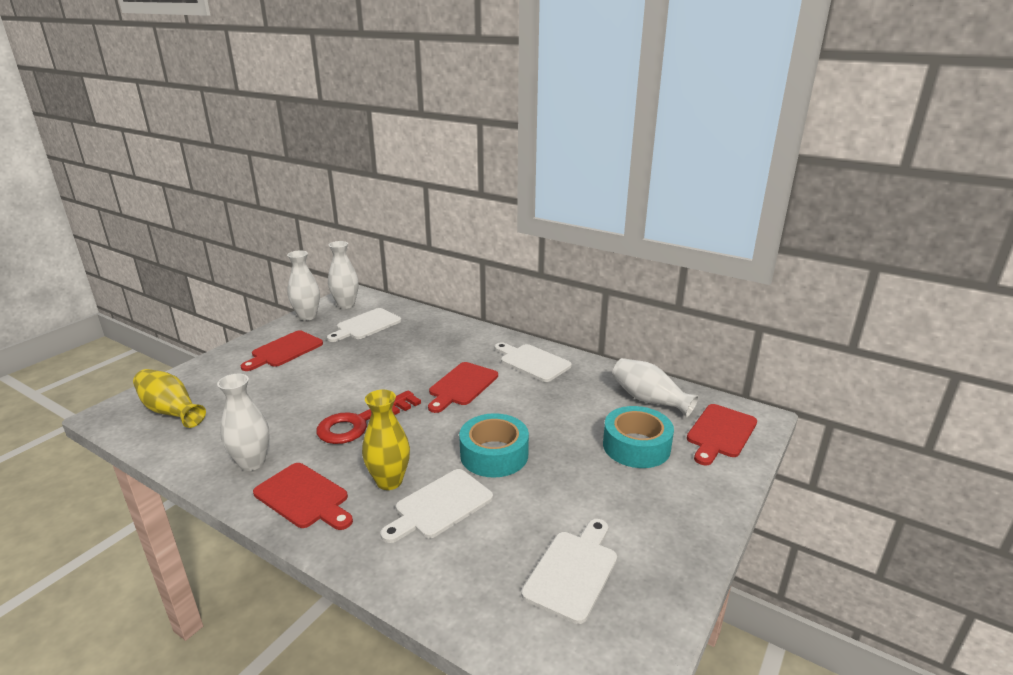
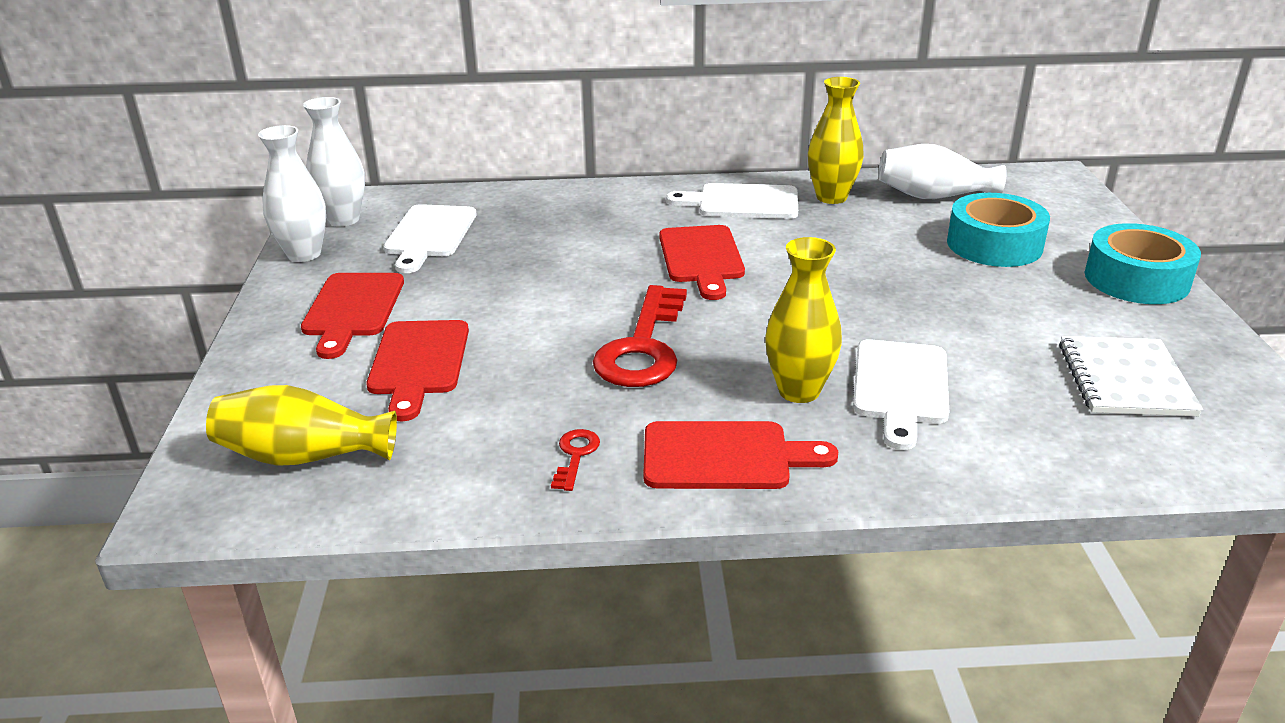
camera: 35 degrees left, 5 degrees up
(252, 462) = (575, 455): white vase -> red key
(494, 454) = (868, 312): turquoise tape -> turquoise tape (1136, 279)
(573, 571) = (1125, 379): white cutting board -> white notebook
(586, 377) = (831, 197): none -> yellow vase
(720, 433) = (1048, 202): red cutting board -> red cutting board (419, 363)

